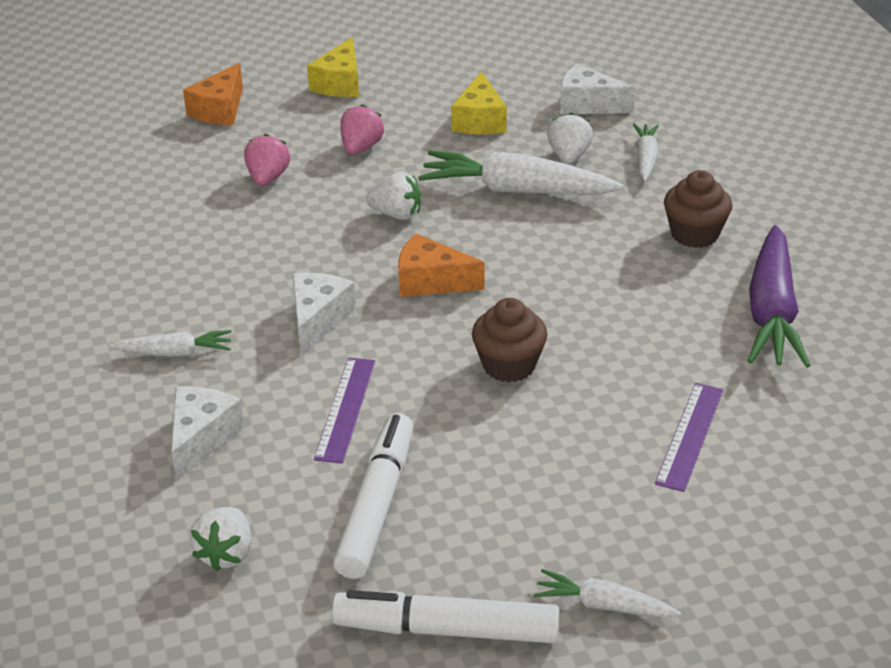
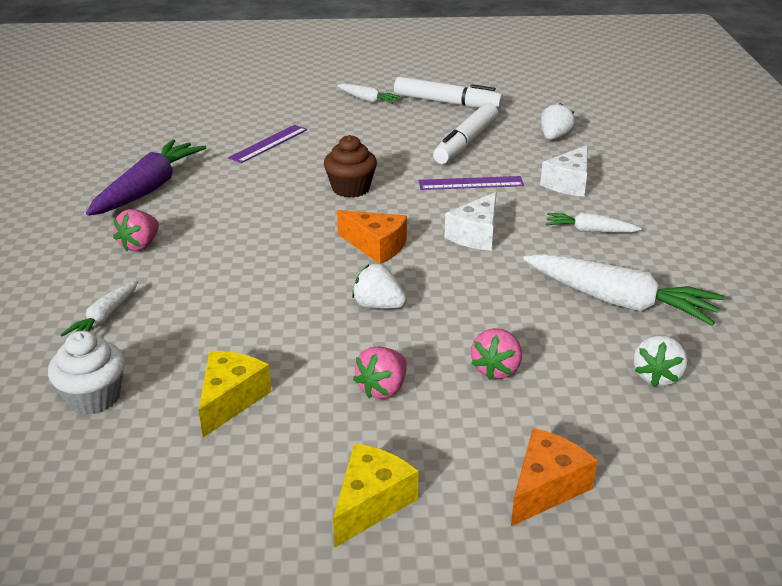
camera: 165 degrees left, 5 degrees down
(345, 409) = (471, 183): purple ruler -> purple ruler turned 60 degrees clockwise
(517, 190) = (252, 308): white carrot -> white carrot (618, 301)
(569, 156) = (174, 334): white strawberry -> white strawberry (657, 376)
(587, 104) = (94, 397): white cheese -> white cupcake
(694, 234) = (140, 245): brown cupcake -> pink strawberry

